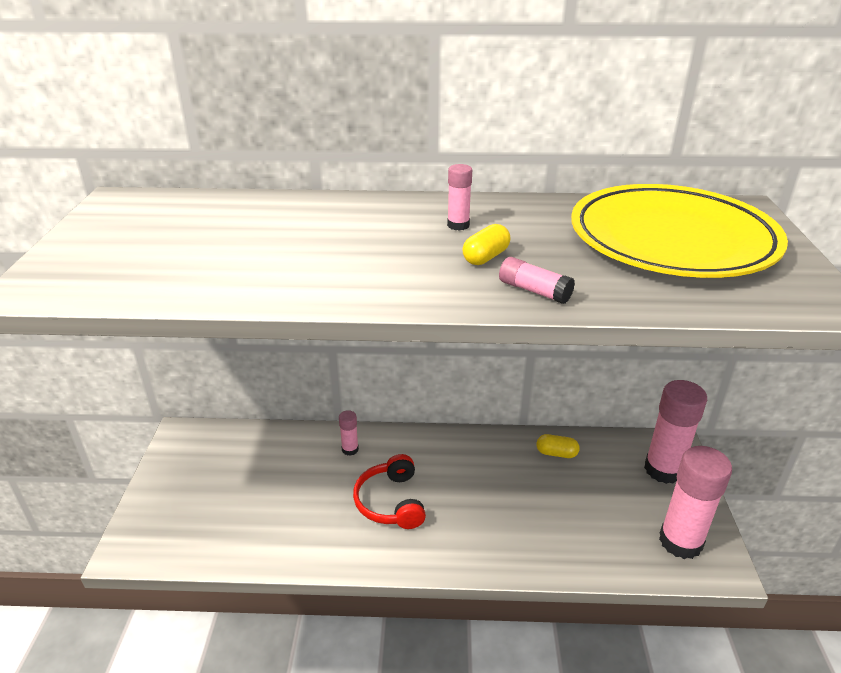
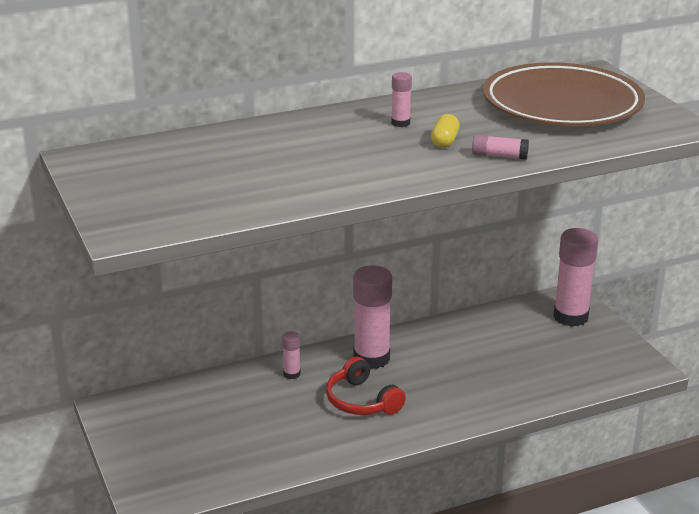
camera: 25 degrees left, 5 degrees down
(556, 453) = (477, 328): yellow capsule -> none
(671, 240) = (562, 104): yellow plate -> brown plate
(680, 541) = (610, 361): pink glue stick -> pink glue stick (371, 358)

